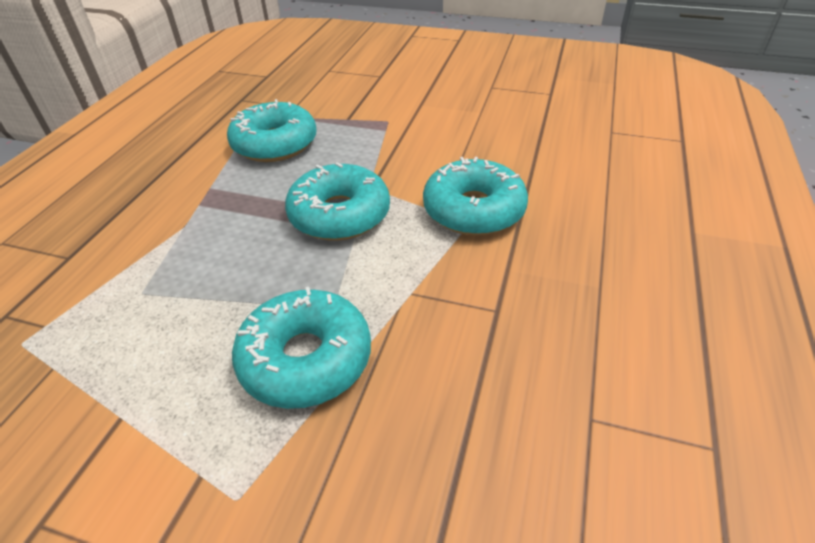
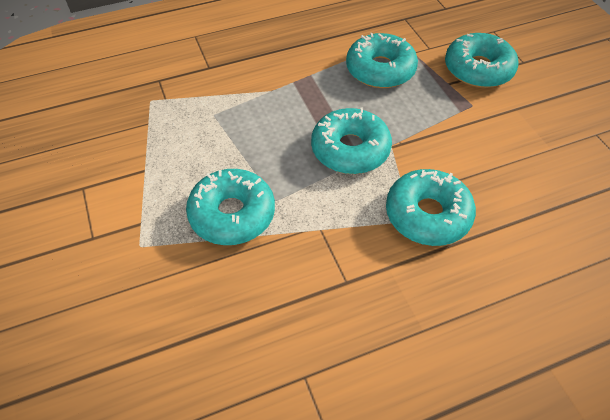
camera: 50 degrees right, 10 degrees up
(355, 98) = (478, 69): none -> turquoise donut

